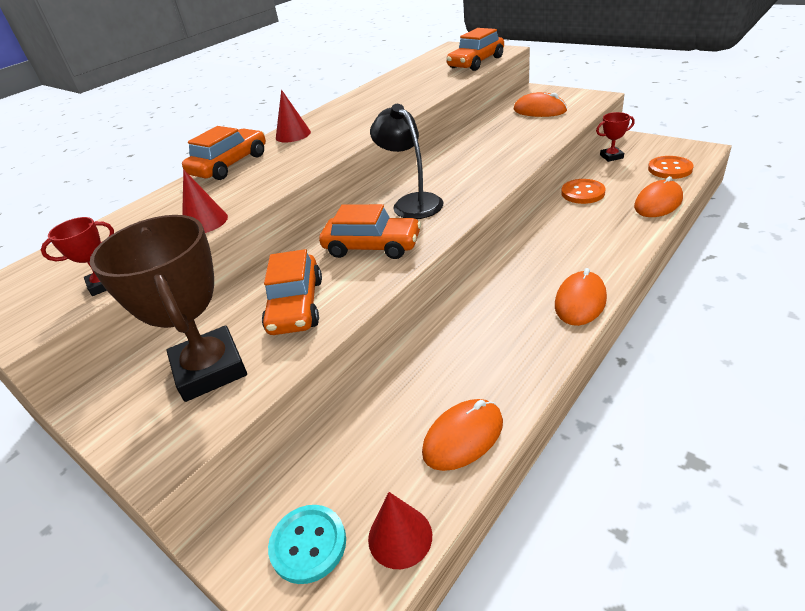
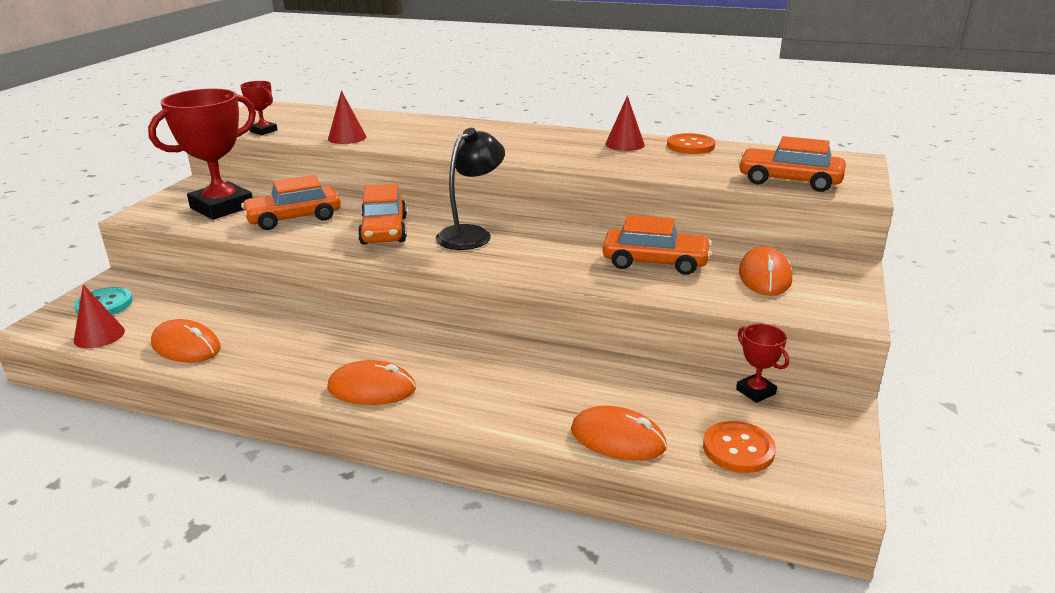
camera: 65 degrees right, 10 degrees down
(210, 369) = (222, 207): brown trophy -> red trophy
(229, 165) = (452, 124): orange car -> orange car (655, 262)
(293, 134) = (522, 132): red cone -> red cone (624, 144)
(582, 193) = (624, 374): orange button -> orange button (690, 146)

